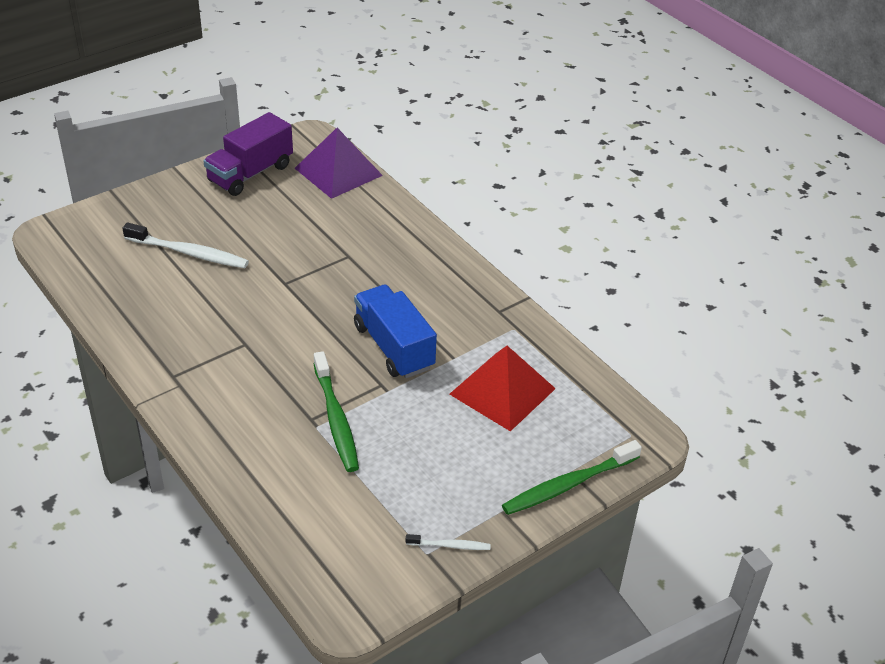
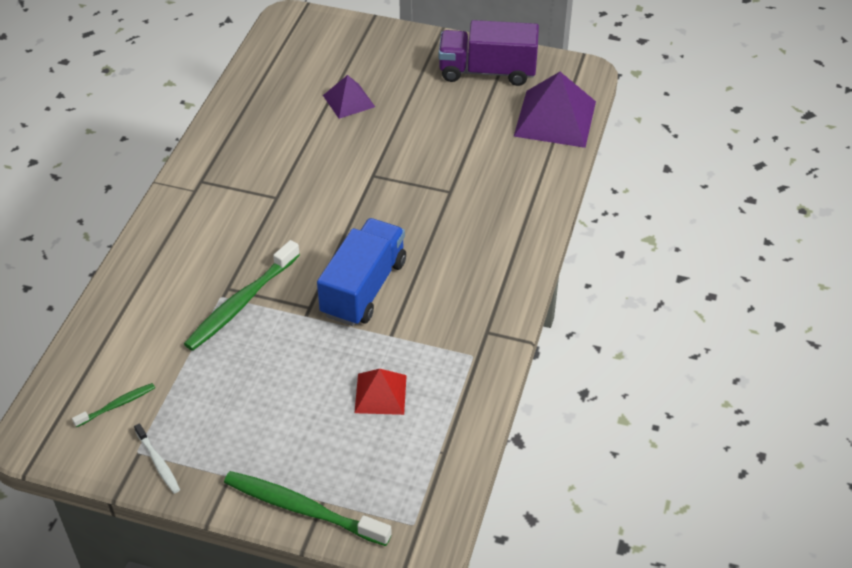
camera: 55 degrees right, 5 degrees up
(189, 253) = (349, 101): white toothbrush -> purple pyramid
(366, 543) = (117, 405): none -> green toothbrush
(502, 391) = (380, 394): red pyramid -> red pyramid, size x0.57

